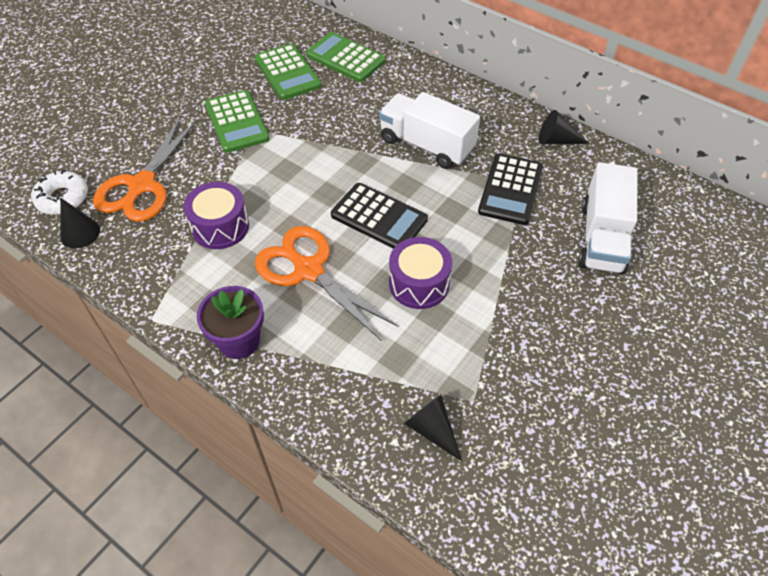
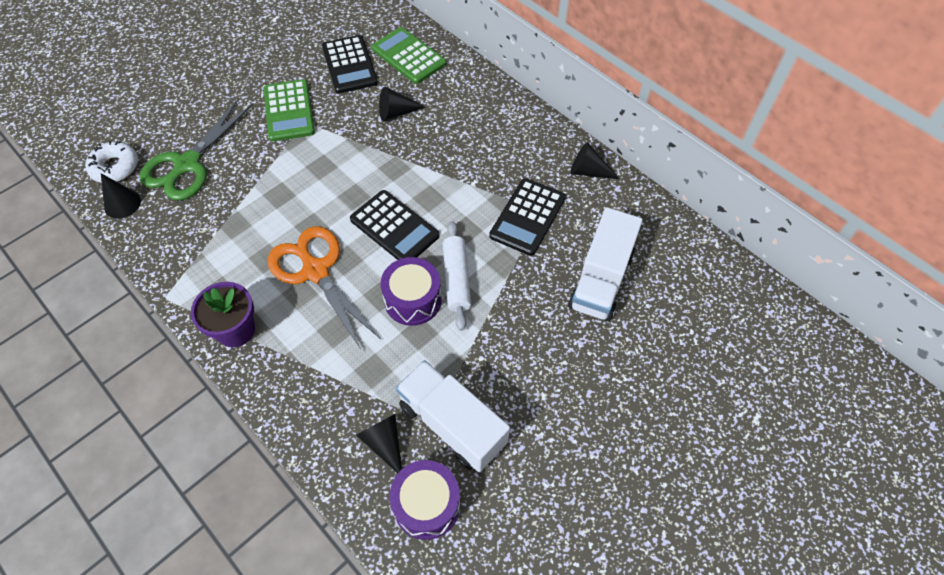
camera: 10 degrees right, 5 degrees up
(142, 185) = (187, 164): orange scissors -> green scissors
(220, 227) = (247, 216): purple drum -> purple drum (426, 505)
(287, 72) = (349, 65): green calculator -> black calculator
(348, 110) = (396, 112): none -> black cone
(426, 145) = (460, 159): white truck -> white truck (452, 424)
(458, 257) = (457, 279): none -> white rolling pin

